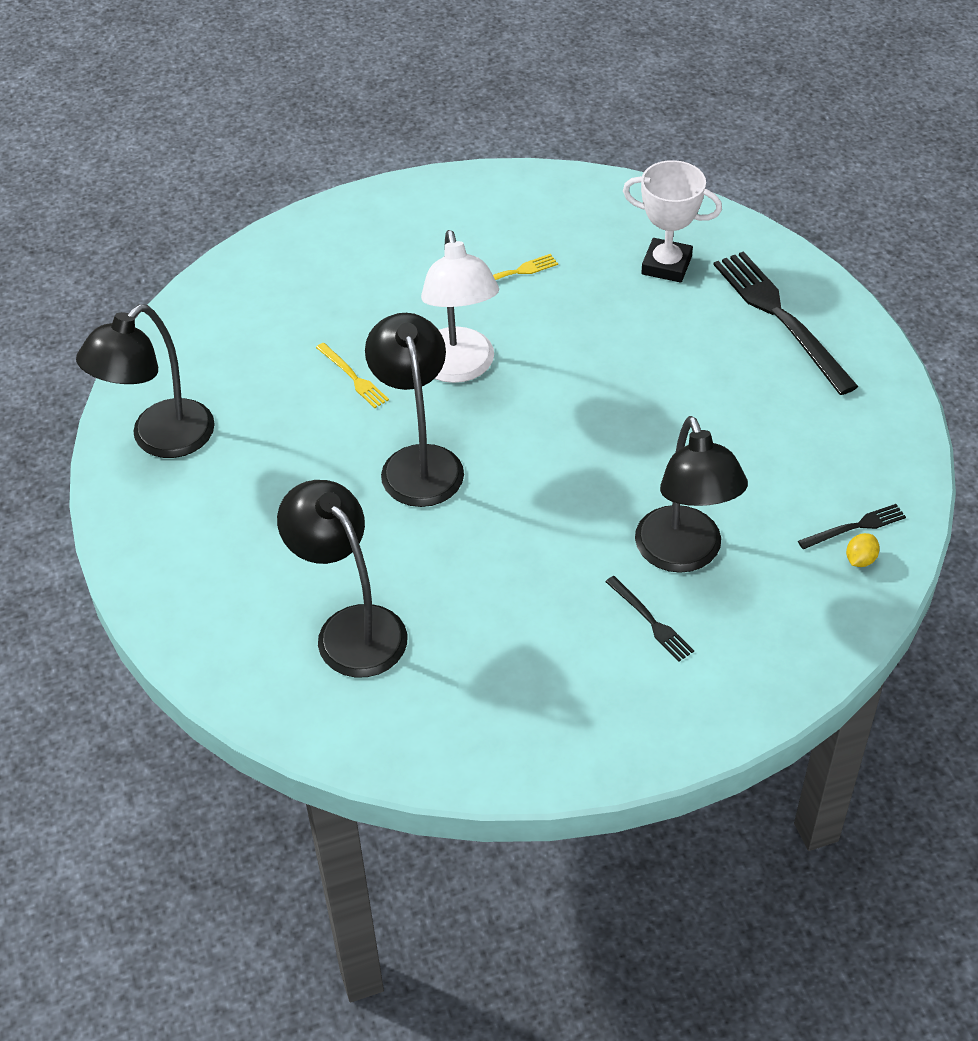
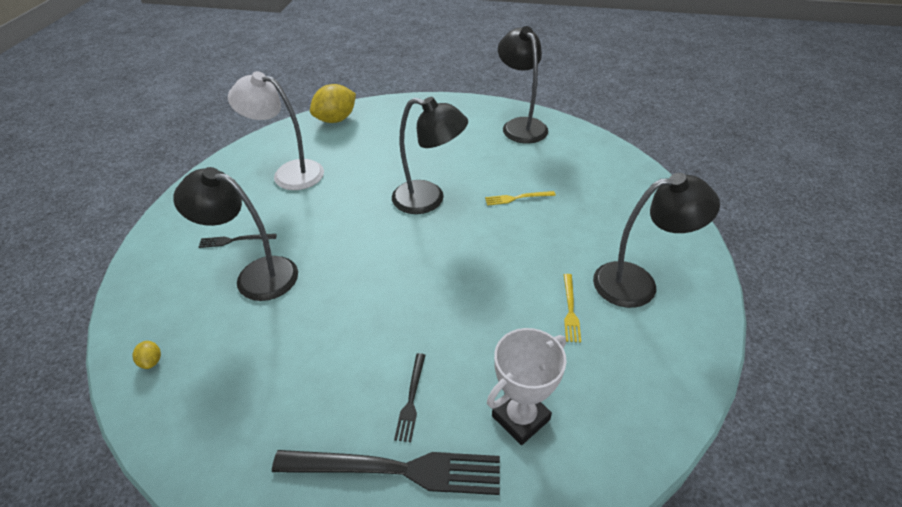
camera: 120 degrees right, 5 degrees down
(284, 695) = (336, 119): none -> yellow lemon
(351, 628) = (348, 145): black lamp -> black lamp (637, 283)
(458, 368) = (491, 243): white lamp -> white lamp (289, 173)
(855, 527) = (173, 376): black fork -> black fork (411, 399)

